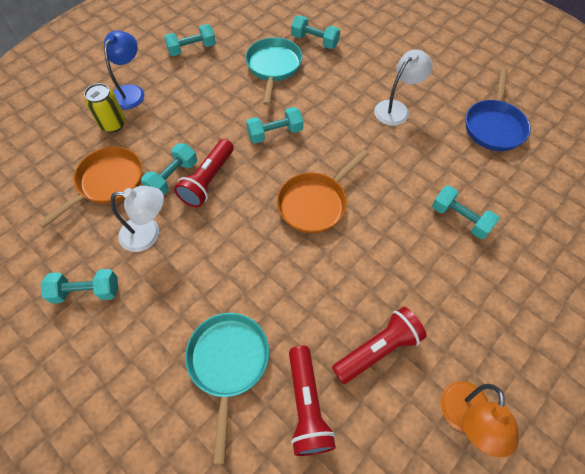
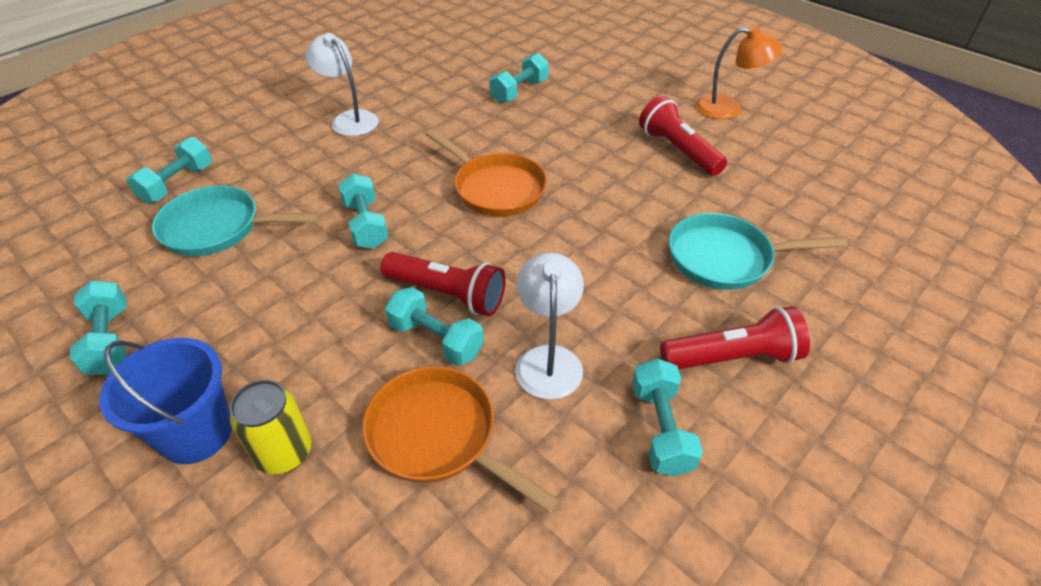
camera: 90 degrees left, 15 degrees down
(131, 92) = (196, 433): blue lamp -> blue bucket
(306, 405) = (752, 198): red flashlight -> red flashlight (732, 358)
(494, 126) = (396, 60): blue pan -> none

